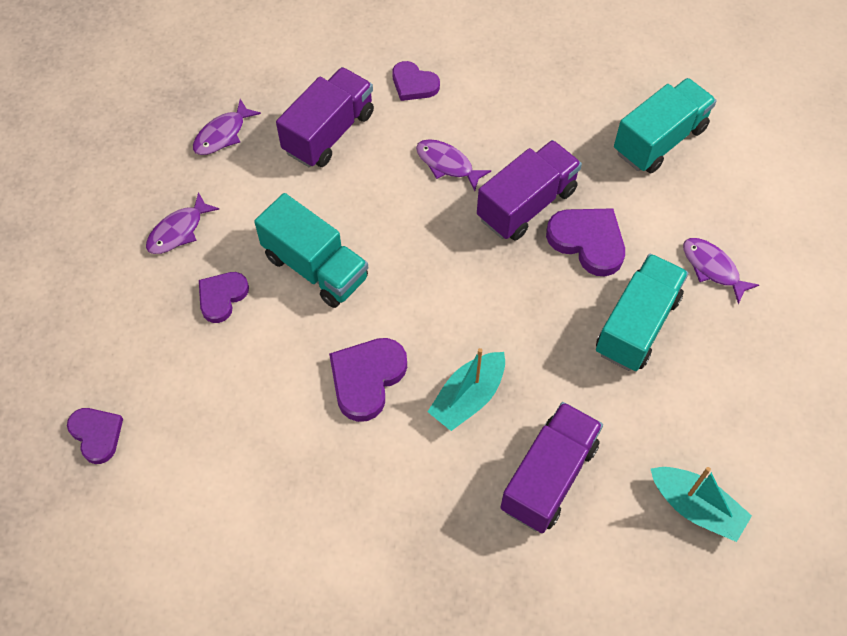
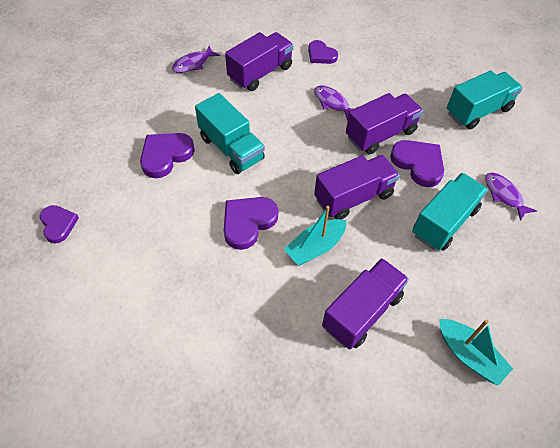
camera: 10 degrees right, 5 degrees down
(178, 231) = (149, 113): purple fish -> none
(222, 297) = (165, 155): purple heart -> purple heart, size x1.51
(506, 311) = (353, 197): none -> purple truck

